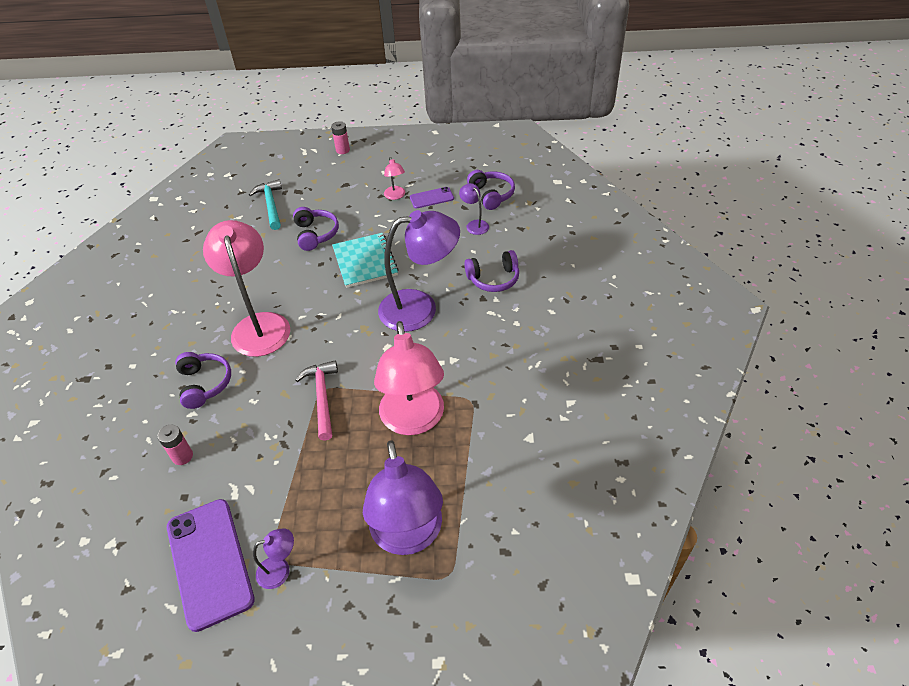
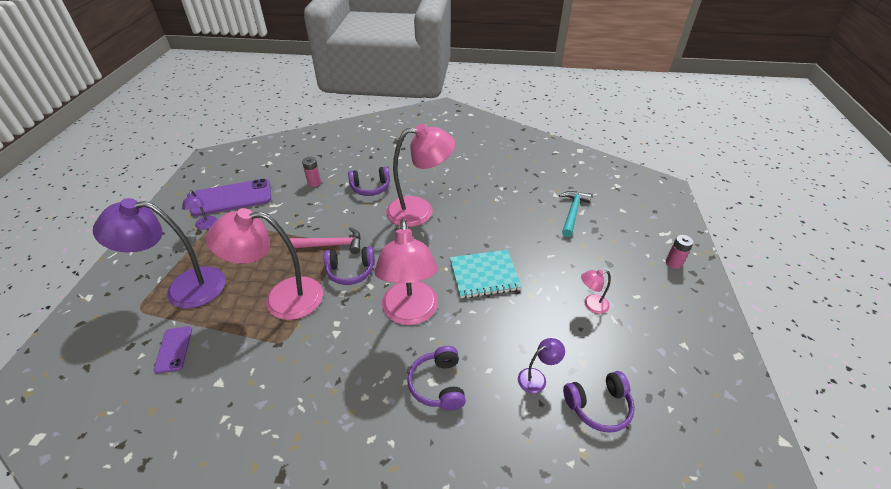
camera: 95 degrees right, 5 degrees down
(270, 205) = (572, 212): turquoise hammer -> turquoise hammer turned 60 degrees counterclockwise
(316, 234) = (528, 242): purple headphones -> purple headphones (350, 271)
(420, 308) = (410, 313): purple lamp -> pink lamp
(431, 198) = (589, 338): purple phone -> purple phone (174, 349)

